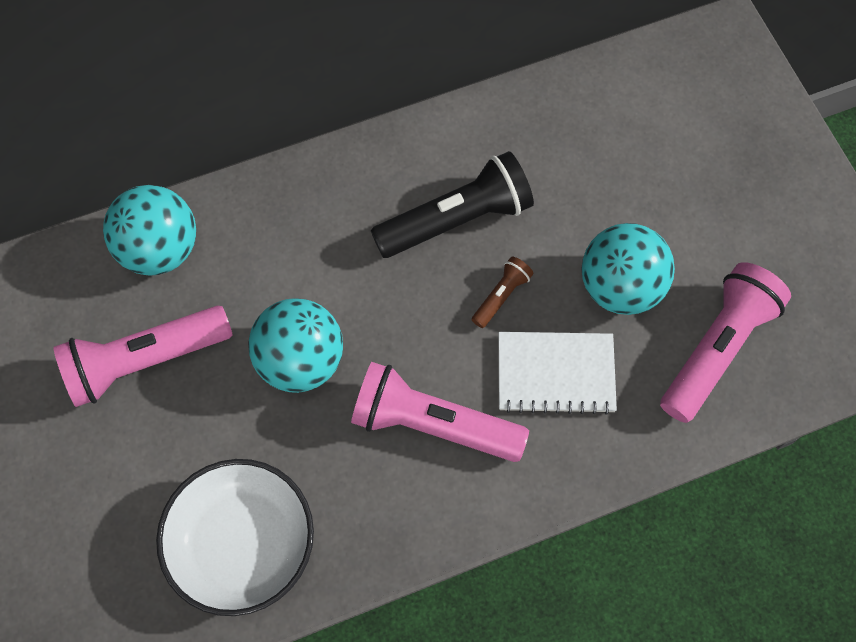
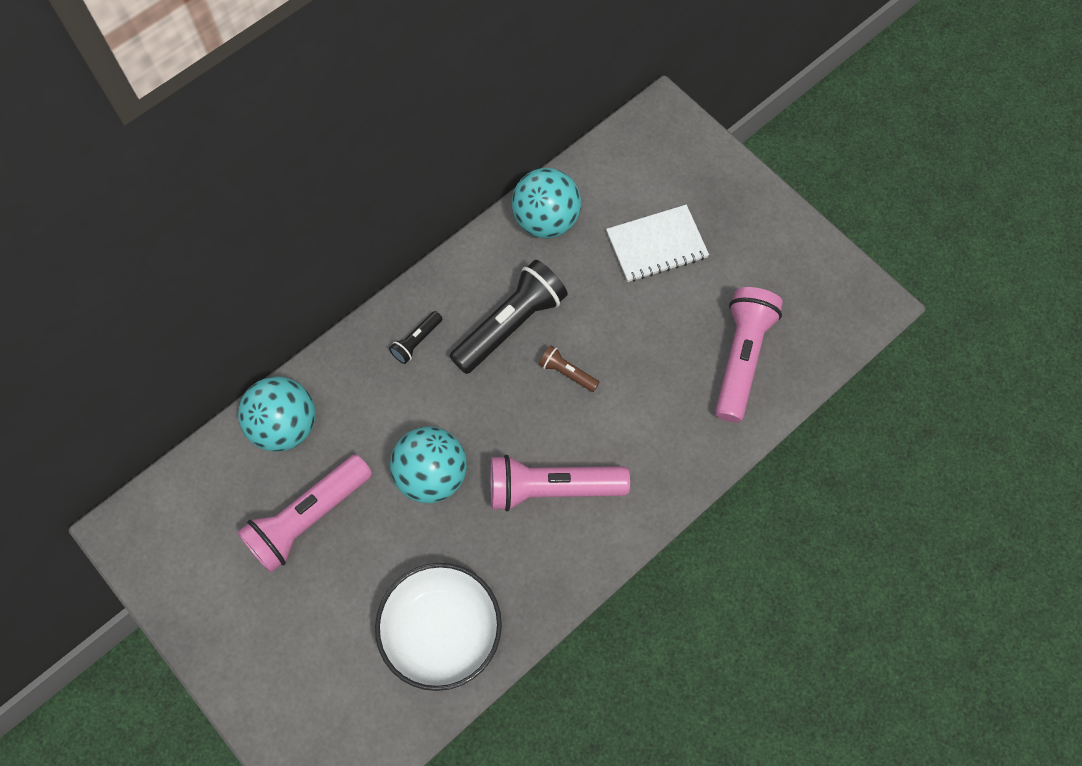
camera: 20 degrees left, 0 degrees up
(342, 203) = (416, 341): none -> black flashlight
(501, 296) = (567, 373): brown flashlight -> brown flashlight turned 75 degrees counterclockwise
(555, 374) = (630, 418): white notebook -> white notebook (656, 245)
(620, 287) = (653, 336): turquoise ball -> turquoise ball (546, 220)

